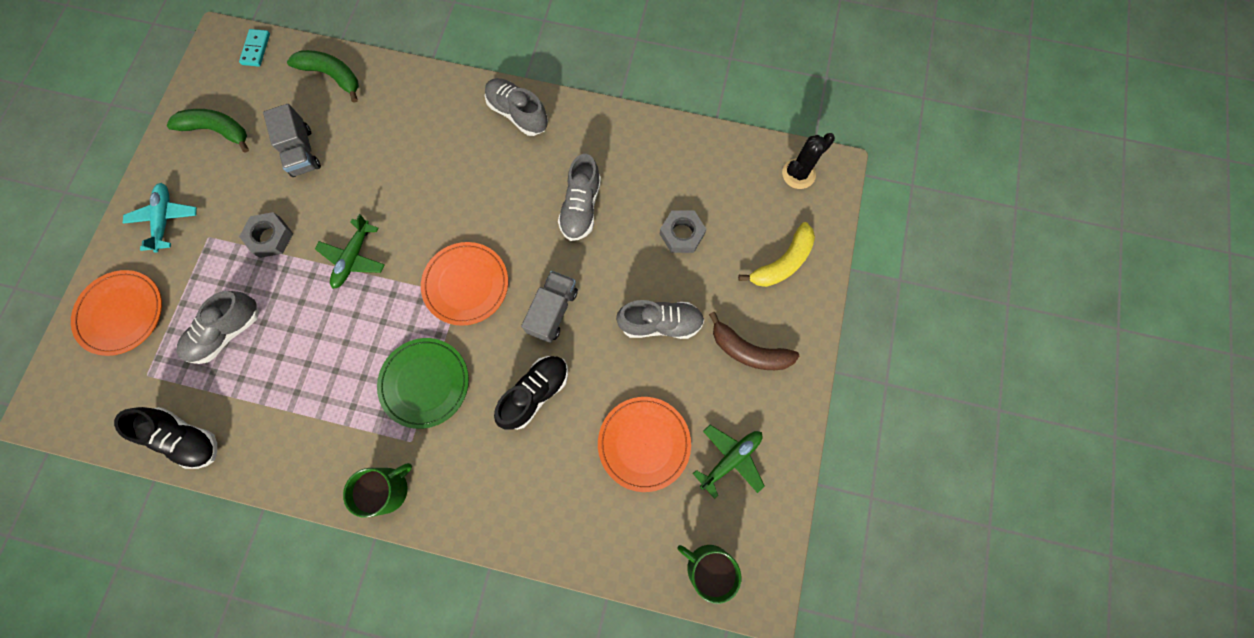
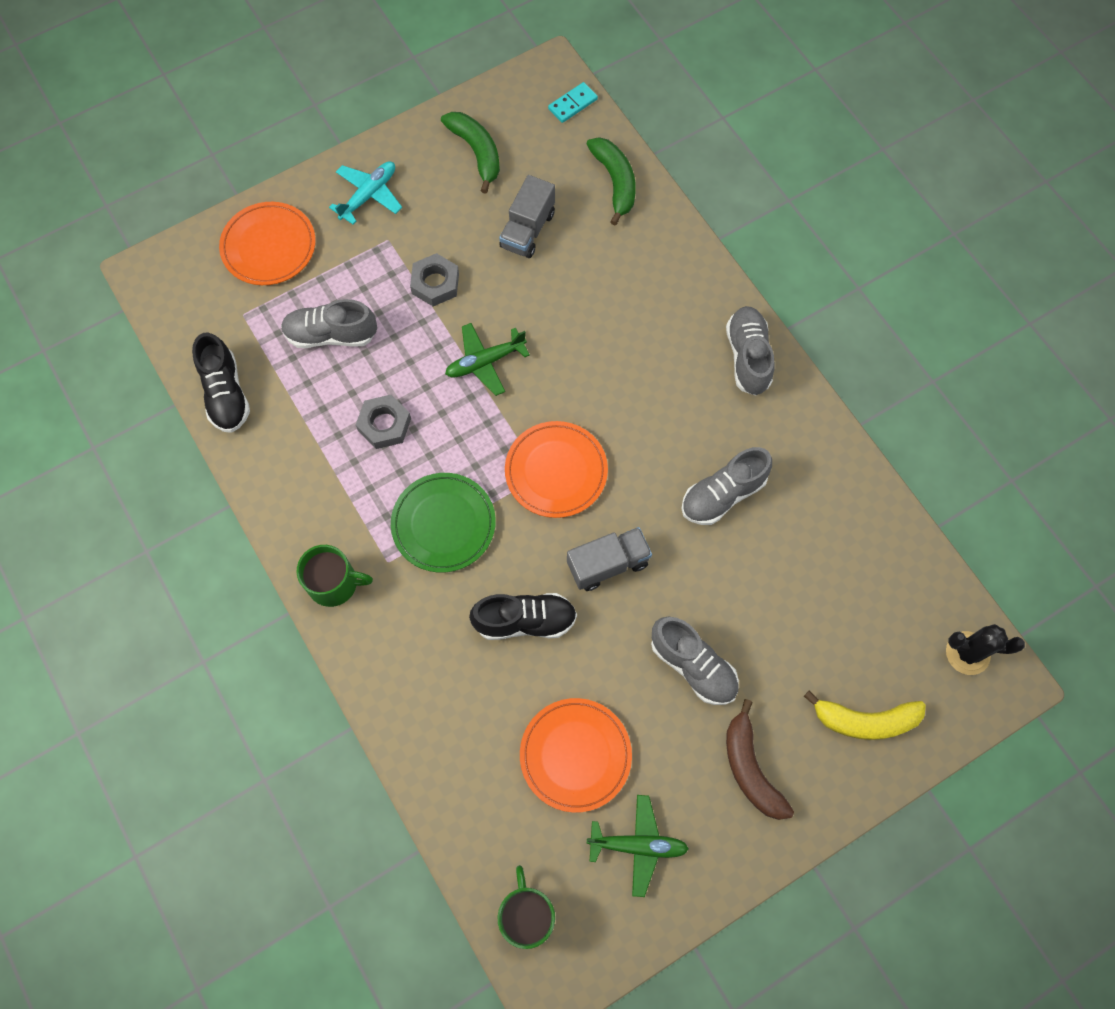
camera: 45 degrees right, 5 degrees down
(682, 234) = (793, 604): grey nut -> grey nut (384, 424)

